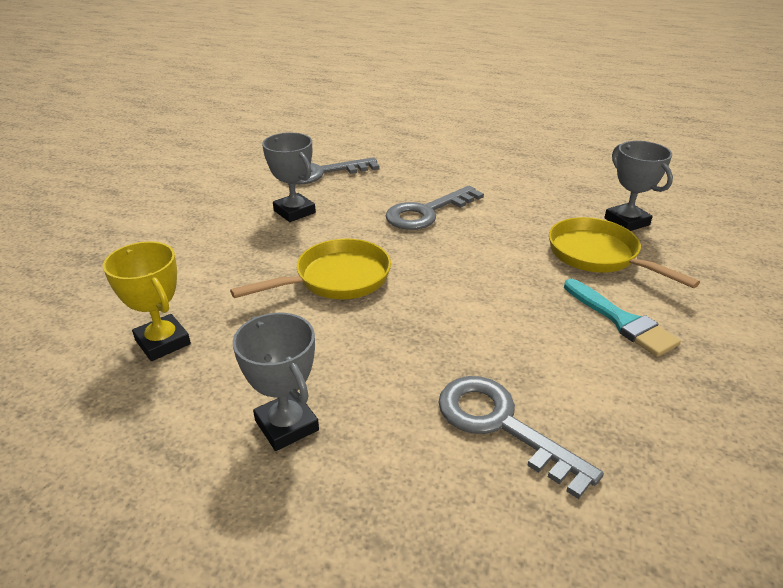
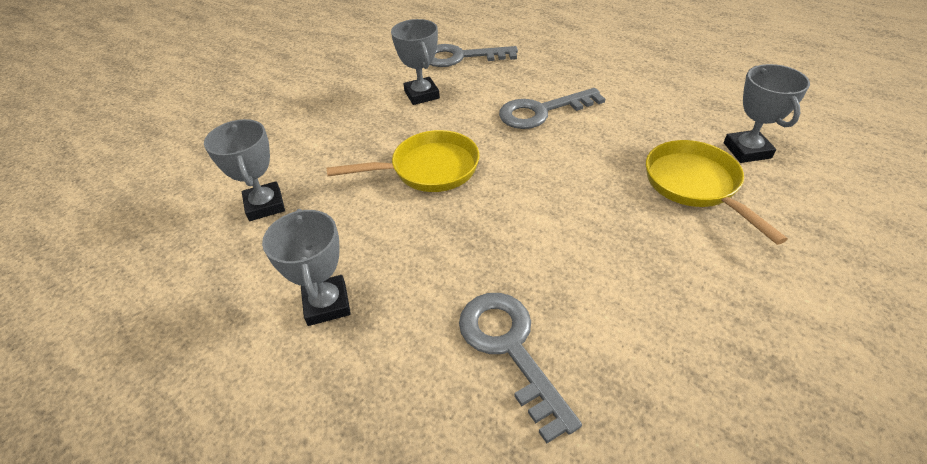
camera: 20 degrees right, 10 degrees up
(163, 342) = (265, 205): yellow trophy -> grey trophy
(621, 321) = (684, 264): turquoise brush -> none

